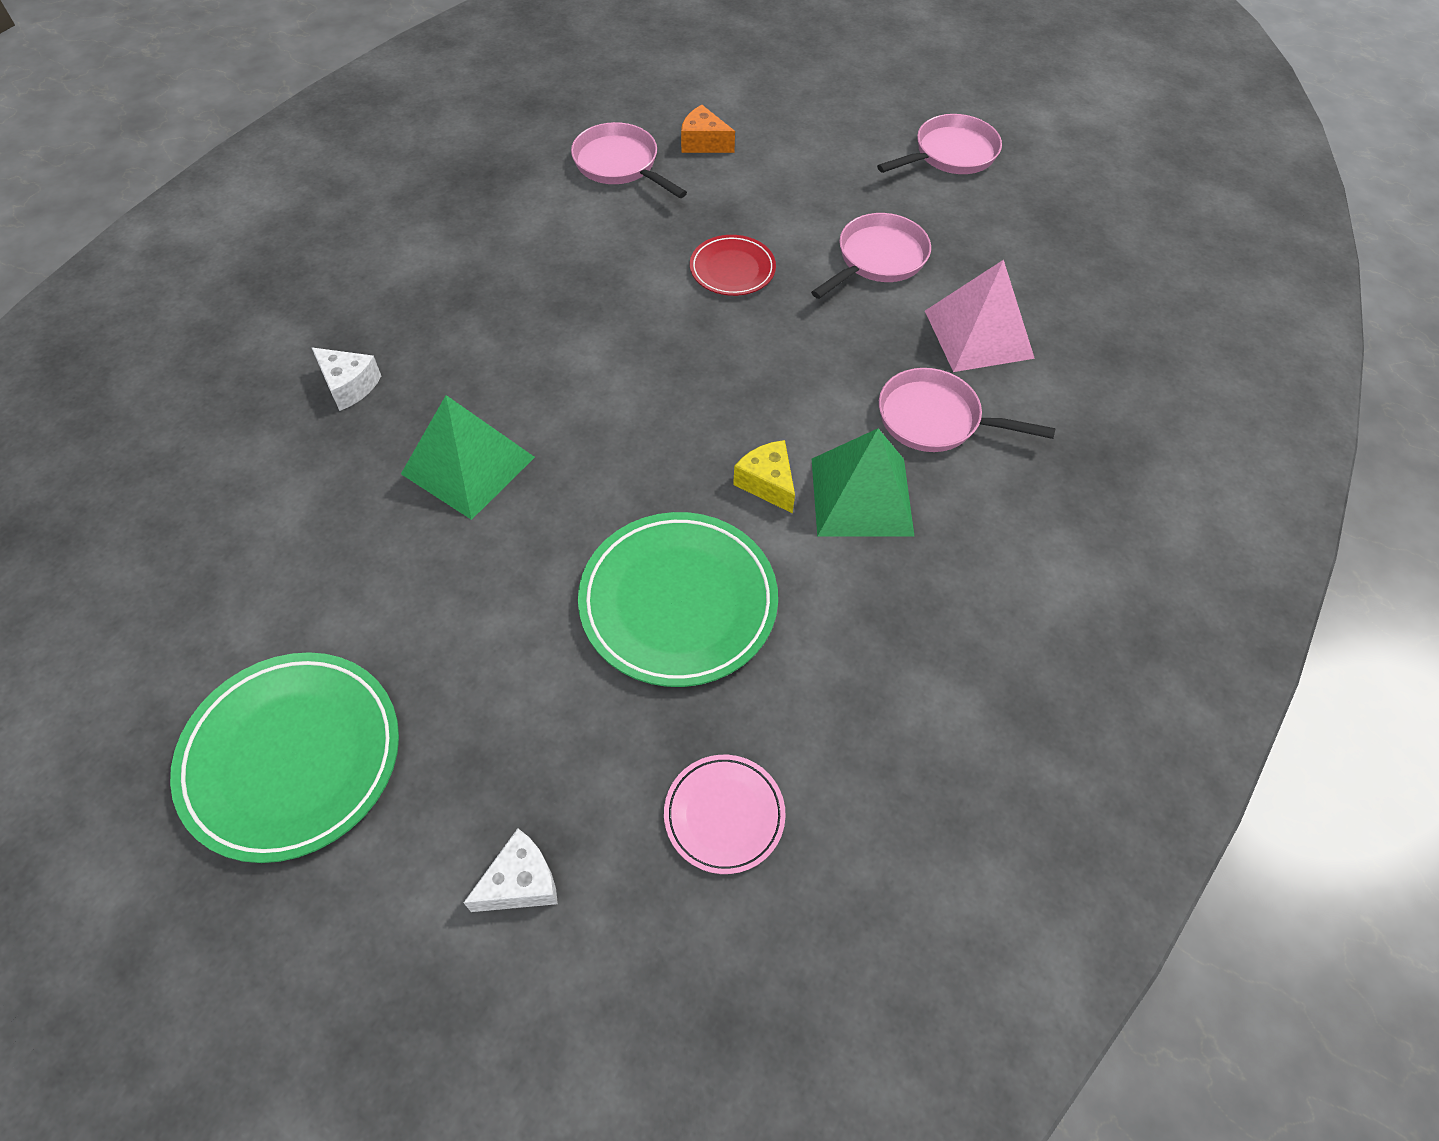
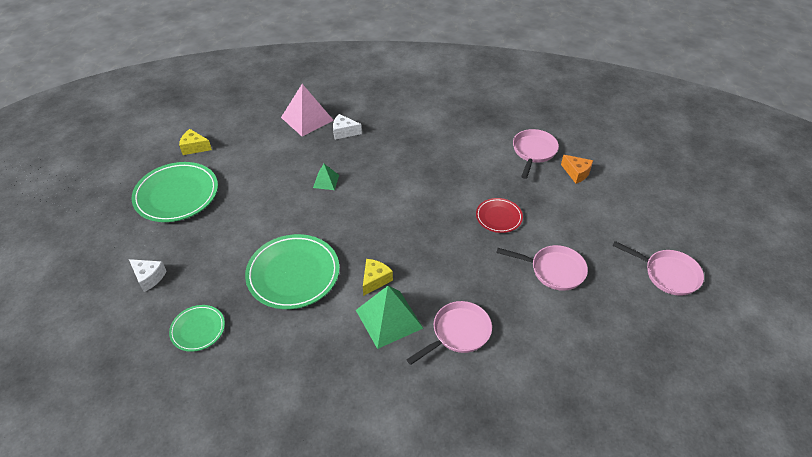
camera: 65 degrees right, 10 degrees down
(152, 675) = (194, 147): none -> yellow cheese
(349, 386) = (344, 132): white cheese -> white cheese turned 90 degrees clockwise
(468, 465) = (326, 181): green pyramid -> green pyramid, size x0.52
(703, 143) = (576, 173): orange cheese -> orange cheese turned 135 degrees clockwise
(724, 815) = (198, 329): pink plate -> green plate
(935, 419) = (458, 333): pink pan -> pink pan turned 60 degrees clockwise
(978, 334) = (533, 333): pink pyramid -> pink pyramid (307, 119)

